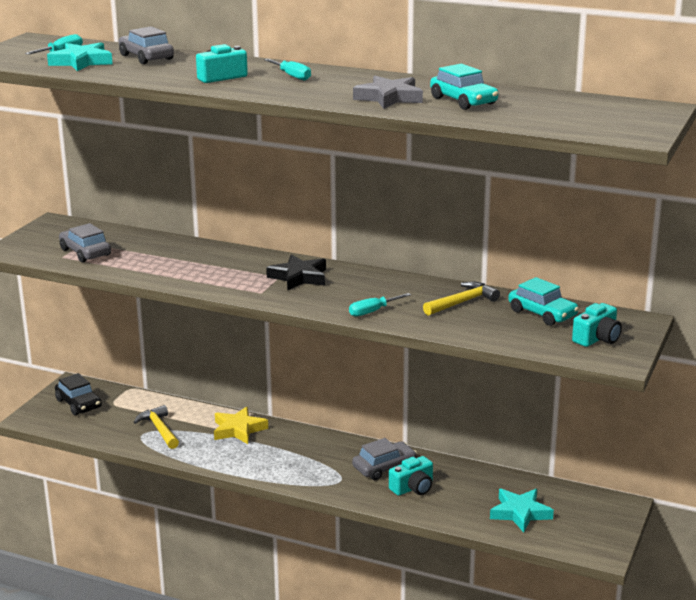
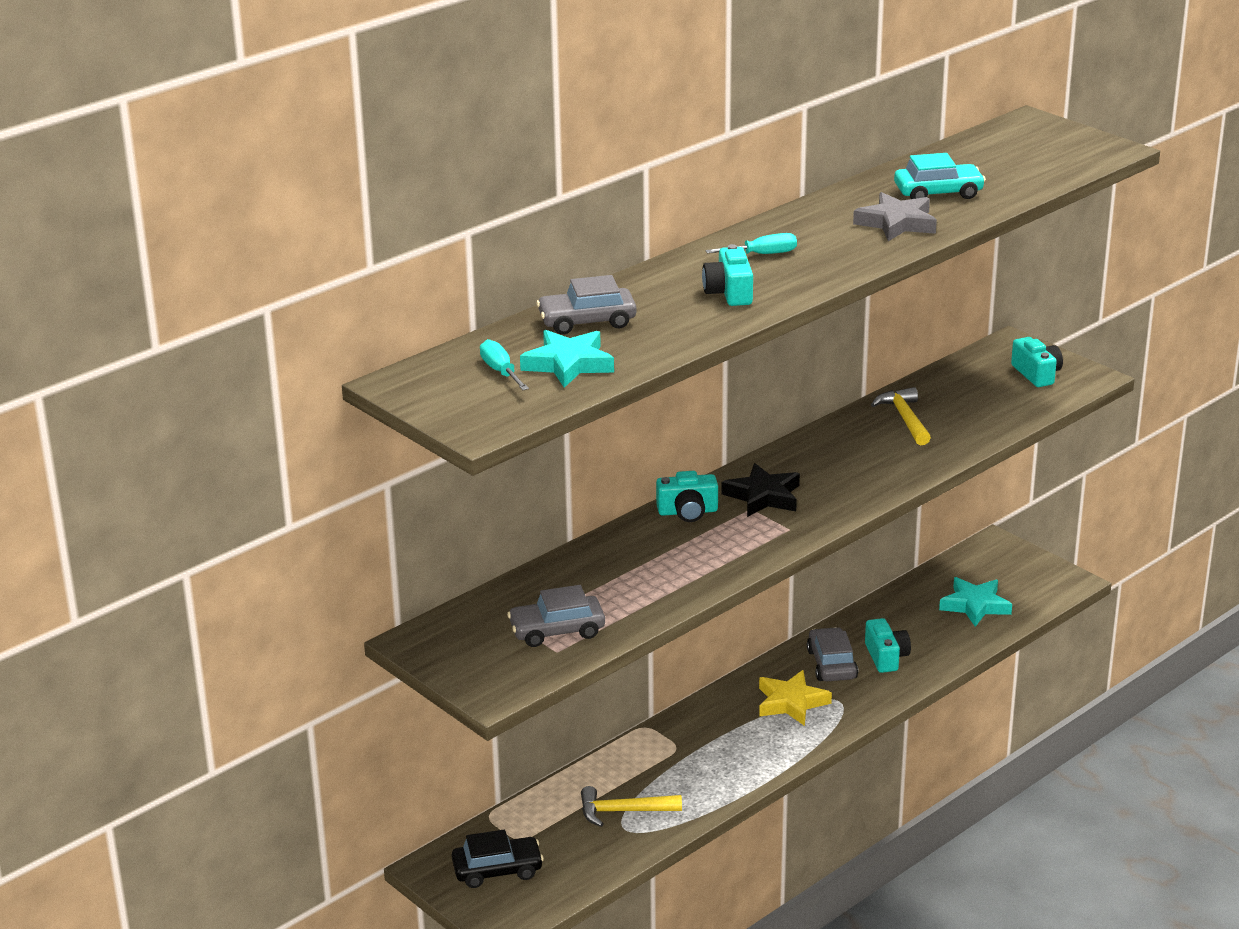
camera: 65 degrees left, 5 degrees up
(238, 429) = (671, 748): yellow star -> yellow star (791, 703)
(258, 259) = (687, 512): none -> turquoise camera
(372, 311) = (892, 473): turquoise screwdriver -> none
(542, 313) = (962, 385): turquoise car -> none

